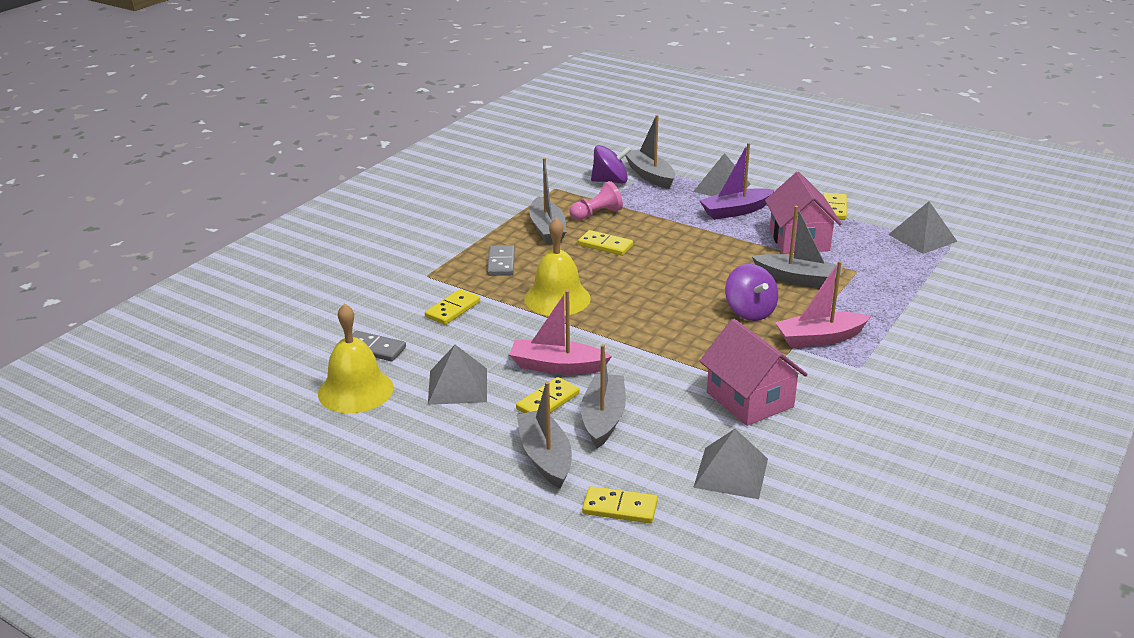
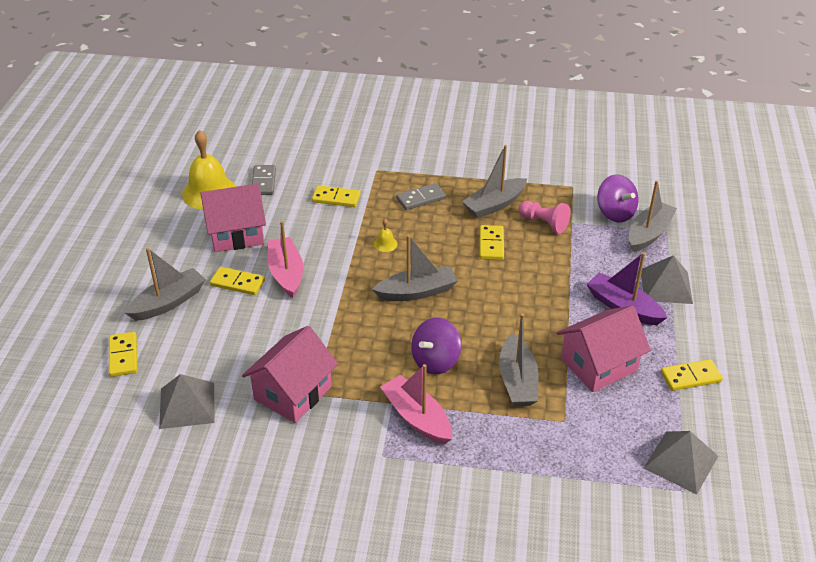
camera: 65 degrees right, 10 degrees up
(457, 386) = (236, 234): grey pyramid -> pink house
(557, 298) = (385, 244): yellow bell -> yellow bell, size x0.41
(603, 418) = (228, 317): grey boat -> grey boat (417, 292)

